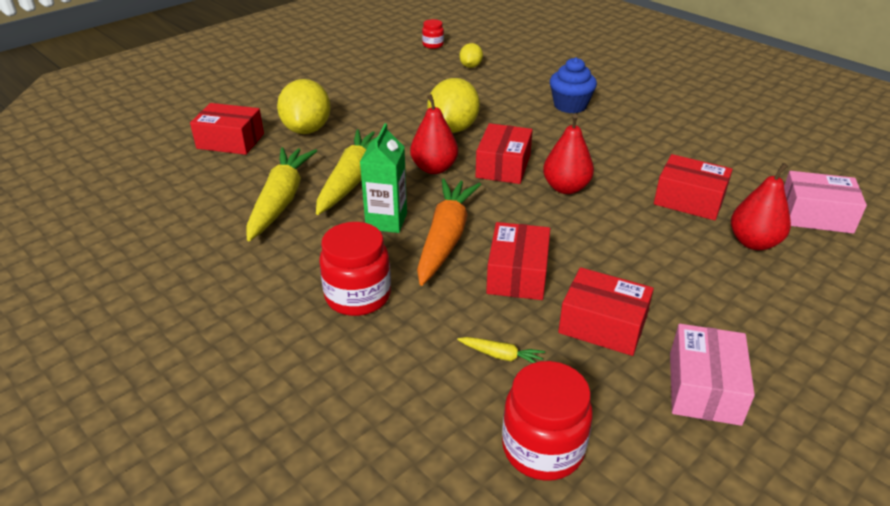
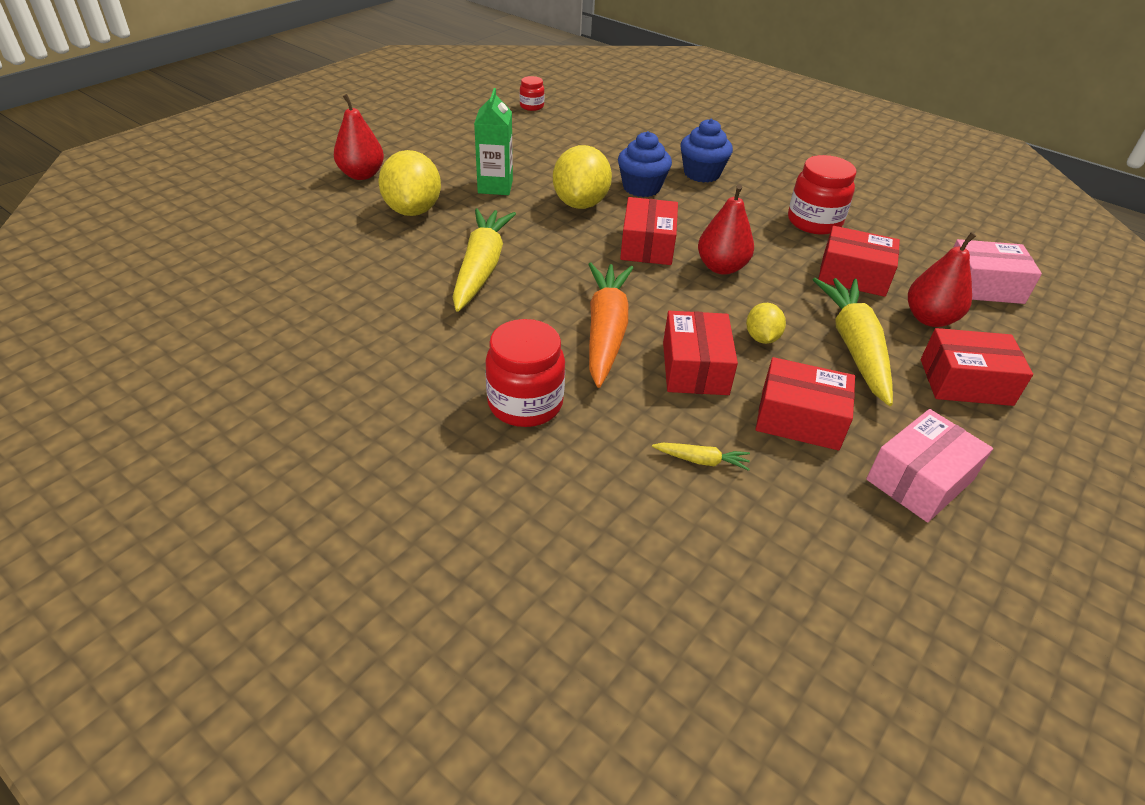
camera: 10 degrees left, 5 degrees up
(230, 141) = (325, 227): red box -> red box (965, 382)
(281, 200) = (405, 296): yellow carrot -> yellow carrot (854, 347)
(386, 221) = (534, 315): green carton -> green carton (495, 187)
(434, 168) = (571, 251): red pear -> red pear (362, 175)
(470, 66) = (581, 131): yellow lemon -> yellow lemon (761, 338)
(511, 116) = (641, 188): none -> blue cupcake
(543, 448) = (772, 560): red jar -> red jar (814, 222)
(704, 388) = (919, 479): pink box -> pink box turned 45 degrees clockwise

